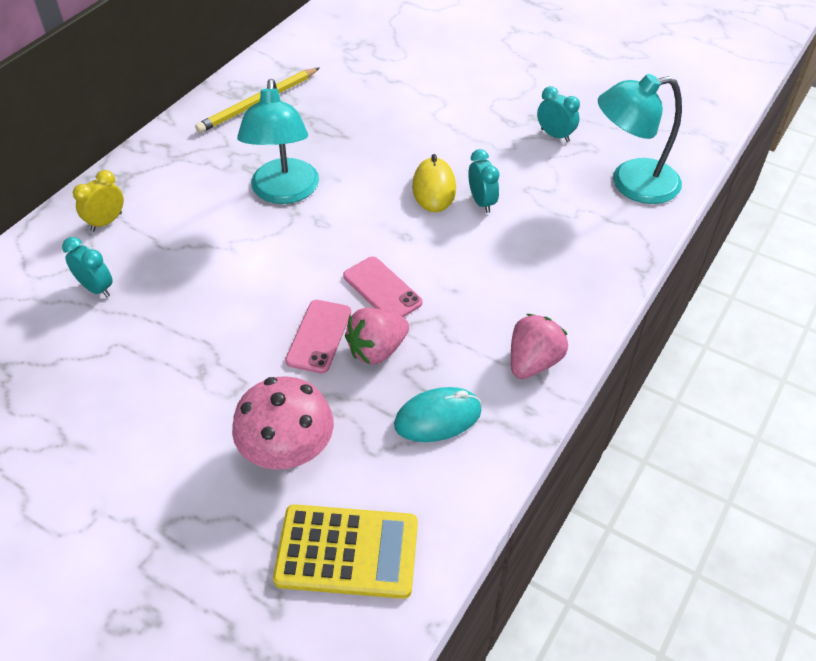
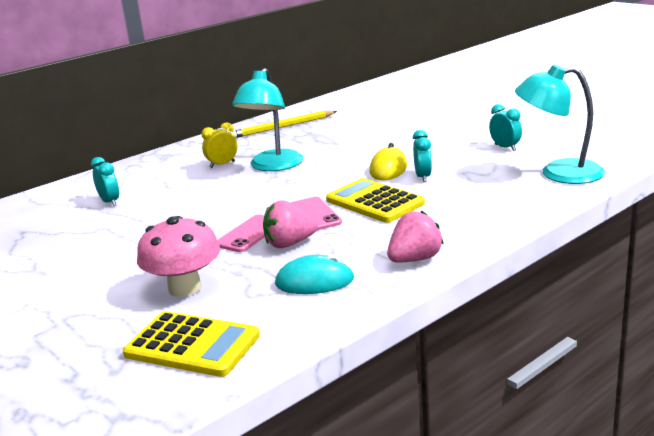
camera: 20 degrees right, 25 degrees down
(106, 222) = (139, 174): yellow clock -> yellow clock (222, 164)
(444, 257) = (374, 202): none -> yellow calculator

